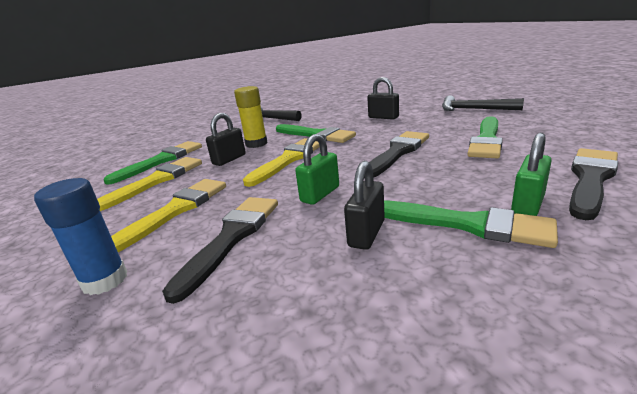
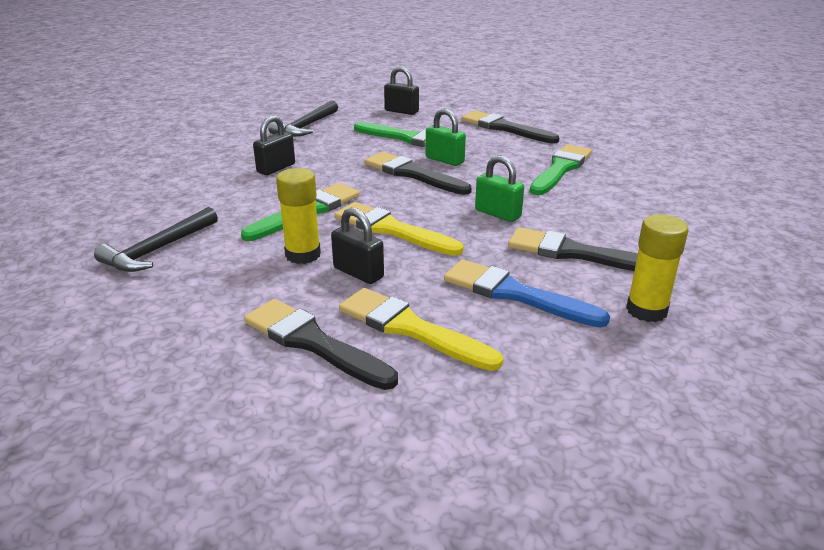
camera: 90 degrees left, 5 degrees up
(105, 280) = (646, 310): blue glue stick -> yellow glue stick
(161, 161) = (313, 343): green brush -> black brush
(175, 211) = (514, 294): yellow brush -> blue brush
(366, 233) = (571, 199): black padlock -> black padlock (401, 111)
(527, 204) = (536, 149): green padlock -> green padlock (444, 160)

